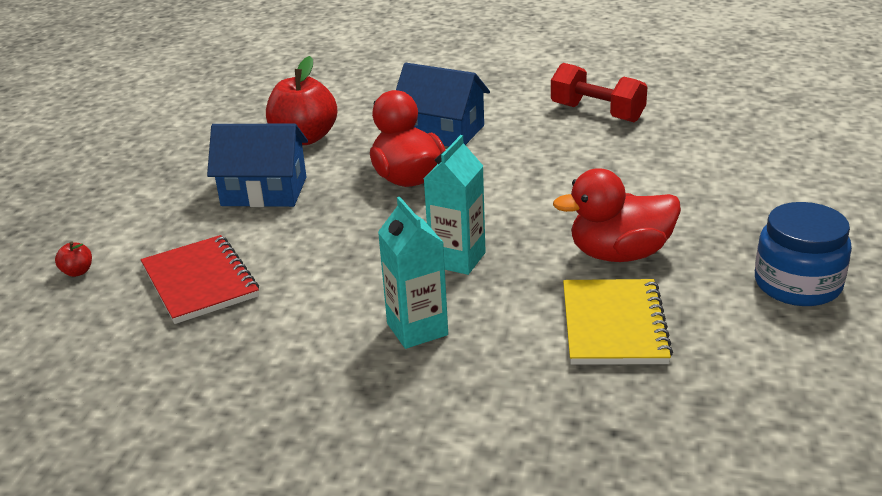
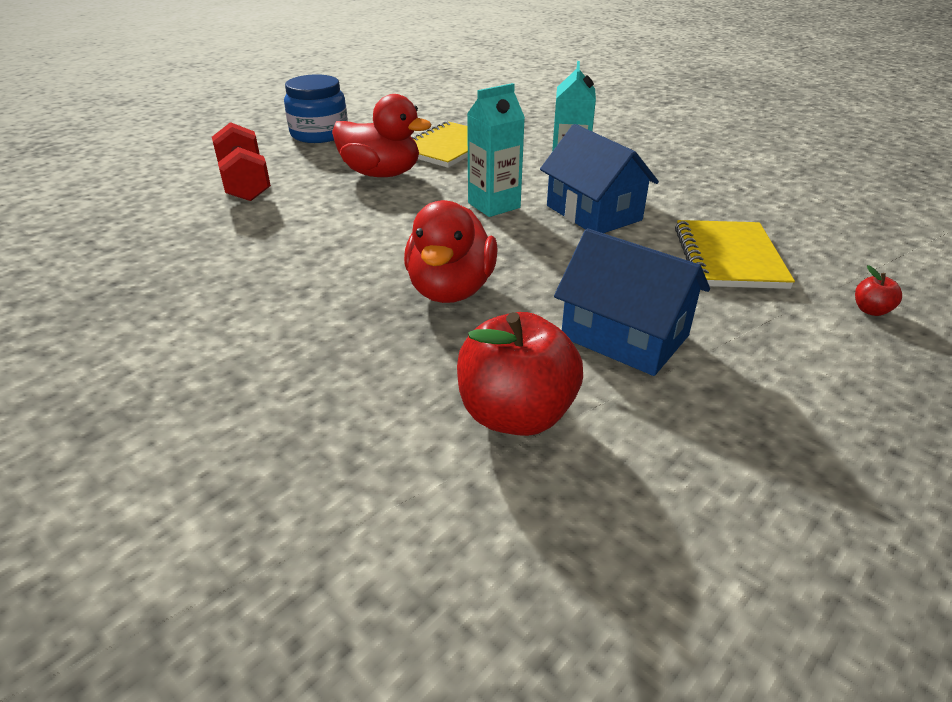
camera: 150 degrees left, 5 degrees up
(200, 282) = (728, 257): red notebook -> yellow notebook
(442, 132) = (333, 340): blue house -> blue house (593, 213)
(597, 113) = (146, 291): red dumbbell -> red dumbbell (245, 183)

